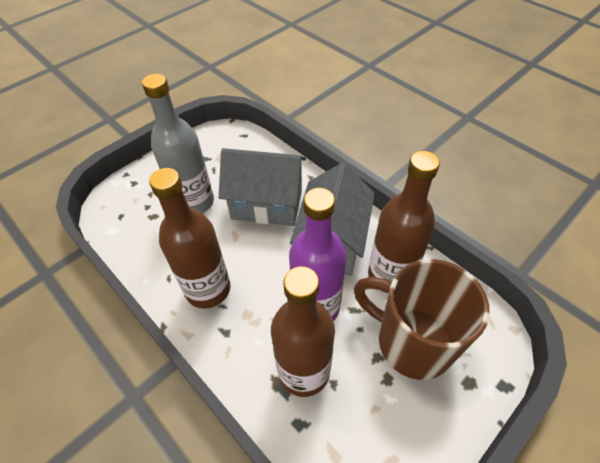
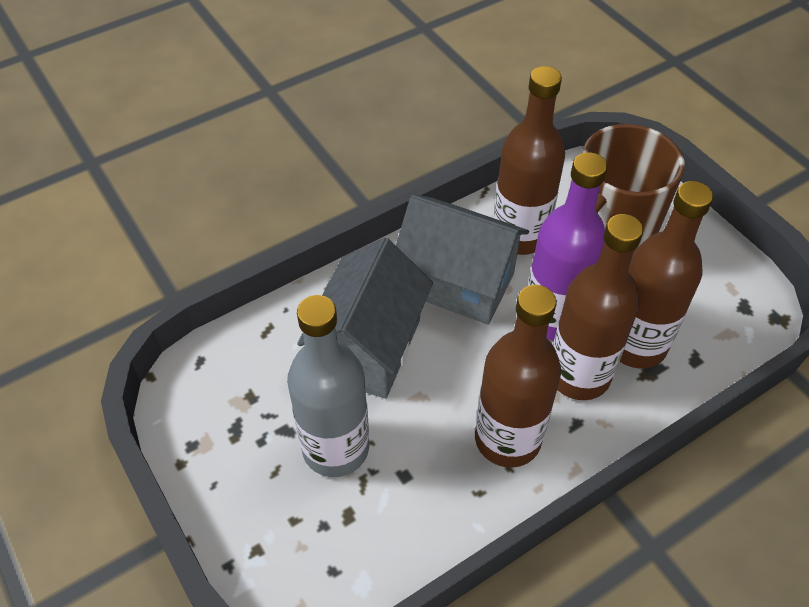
camera: 80 degrees left, 0 degrees up
(267, 330) = (578, 375): none -> brown bottle

